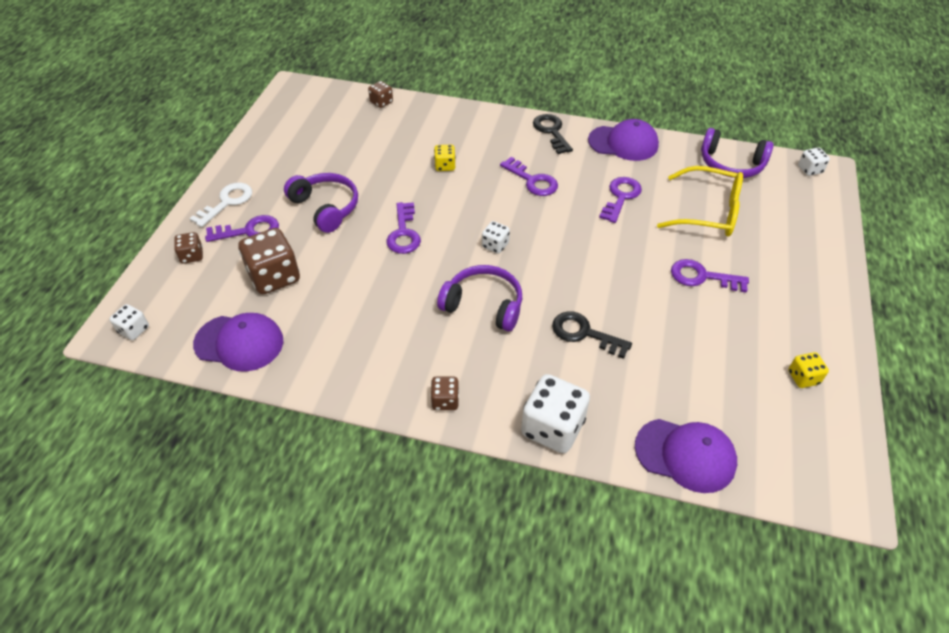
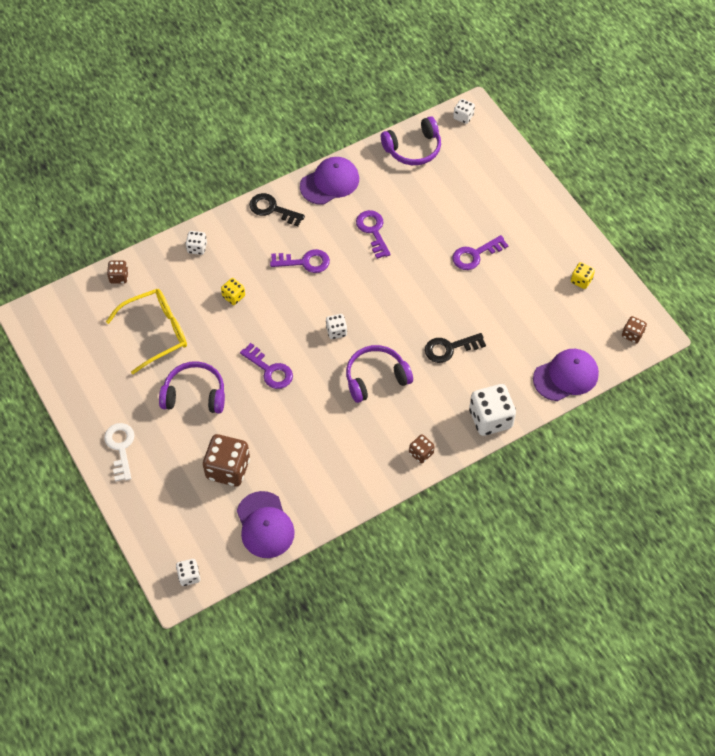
camera: 45 degrees left, 10 degrees up
(192, 256) = (153, 502): brown dice -> brown dice (632, 334)
(239, 343) = (265, 525): purple cap -> purple cap turned 105 degrees clockwise
(249, 231) = (166, 454): purple key -> none
(460, 120) = (197, 248): none -> white dice
(709, 212) = (435, 201): yellow glasses -> yellow glasses (157, 332)

